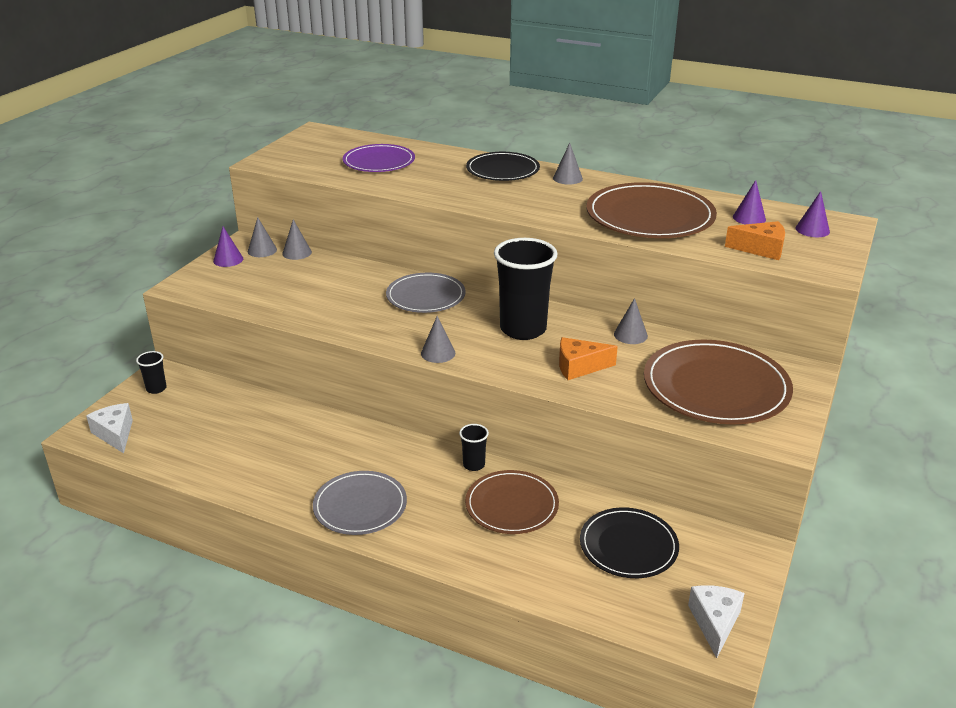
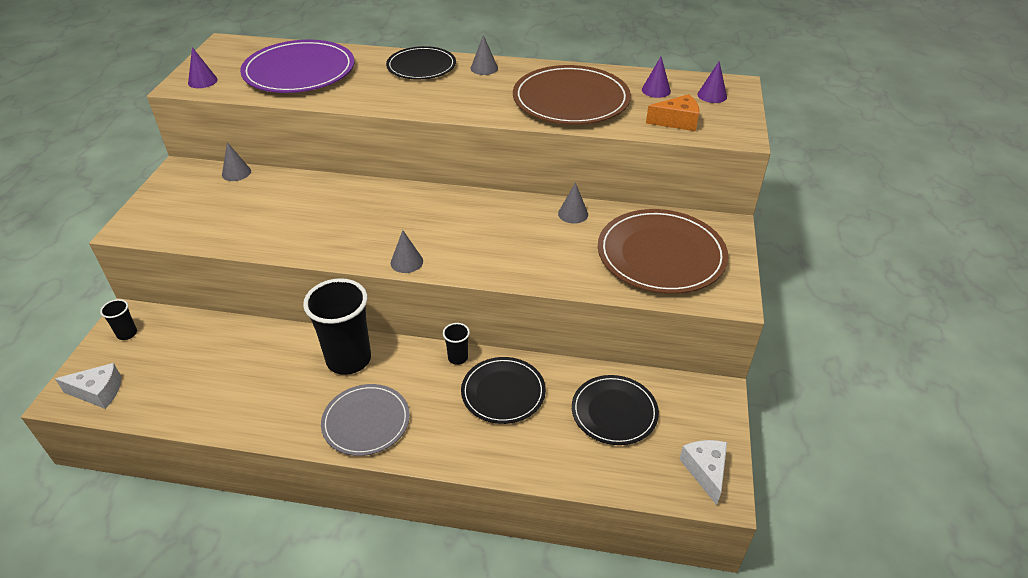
camera: 15 degrees left, 10 degrees up
(115, 434) = (98, 392): white cheese -> white cheese turned 135 degrees clockwise
(228, 259) = (168, 190): purple cone -> purple cone (202, 81)
(262, 250) = (200, 175): grey cone -> none
(379, 162) = (299, 71): purple plate -> purple plate, size x1.58
(425, 296) = (376, 202): grey plate -> none
(511, 505) = (503, 392): brown plate -> black plate
(523, 329) = (477, 223): black cup -> black cup (349, 359)
(579, 367) = (539, 255): orange cheese -> none

